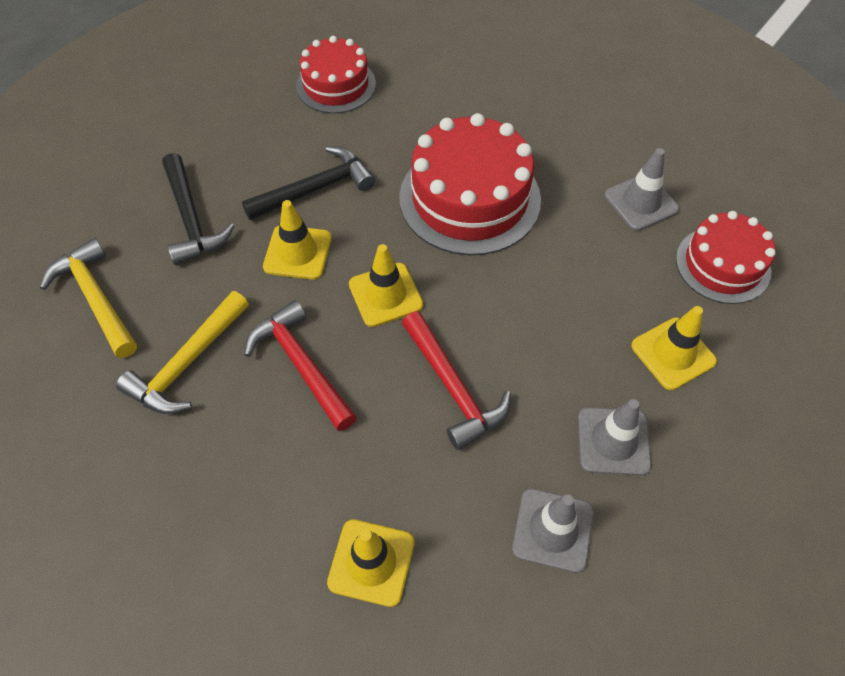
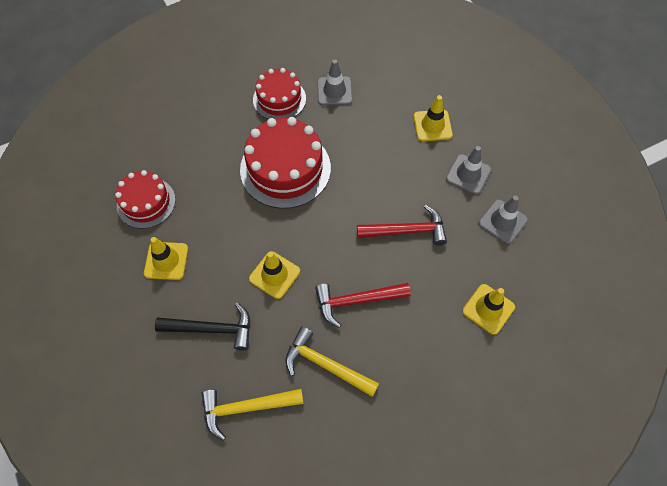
camera: 65 degrees left, 5 degrees up
(187, 364) = (325, 365): yellow hammer -> yellow hammer turned 150 degrees clockwise
(316, 188) = (229, 247): black hammer -> none
(385, 295) = (330, 239): yellow traffic cone -> yellow traffic cone (166, 261)
(722, 265) = (392, 78): red cake -> red cake (279, 99)

